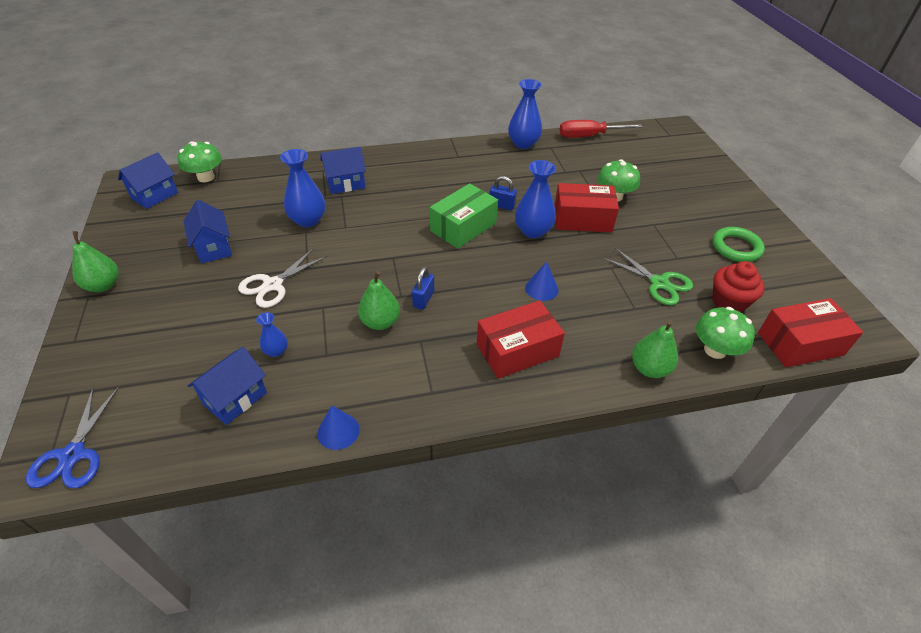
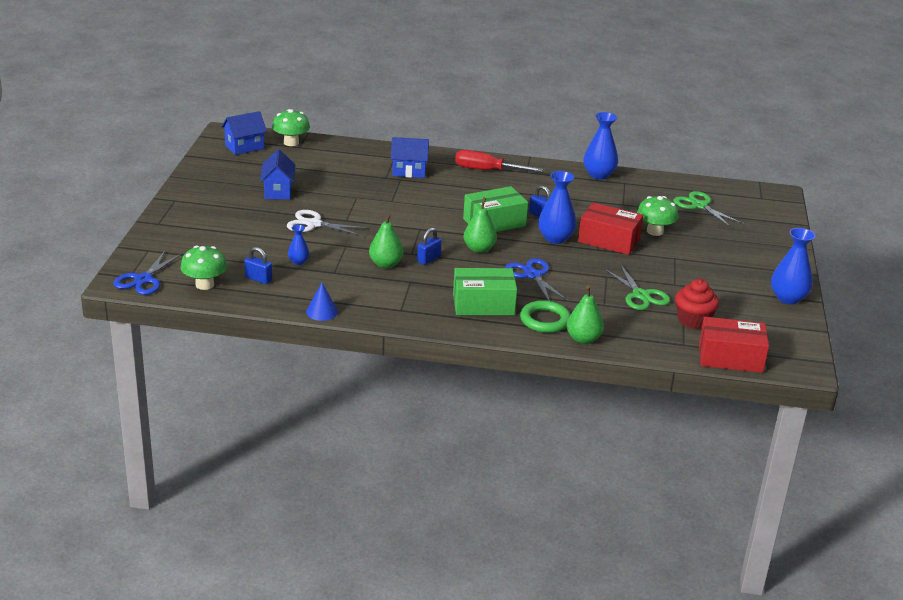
camera: 20 degrees right, 15 degrees down
(103, 285) = (187, 196): green pear -> green pear (479, 249)
(235, 398) = (258, 279): blue house -> blue padlock
(273, 285) = (314, 224): white scissors -> white scissors turned 45 degrees clockwise
(308, 220) = (363, 190): blue vase -> blue vase (788, 298)
(517, 350) = (483, 304): red box -> green box
(541, 289) = (532, 275): blue cone -> blue scissors
(588, 136) = (671, 182): red screwdriver -> red screwdriver (486, 170)
(629, 156) = (699, 206): none -> green scissors
(715, 350) = (650, 343): green mushroom -> green mushroom (204, 284)
(736, 247) = (739, 290): green ring -> green ring (545, 320)

